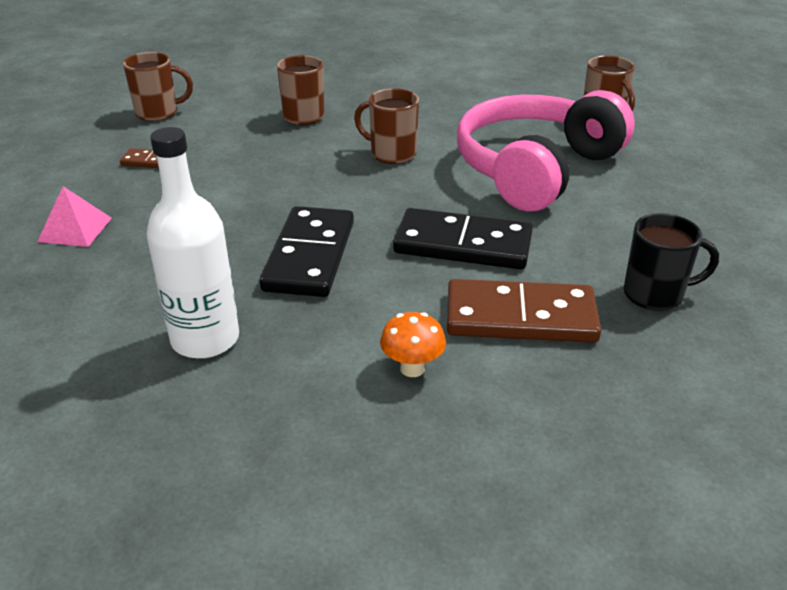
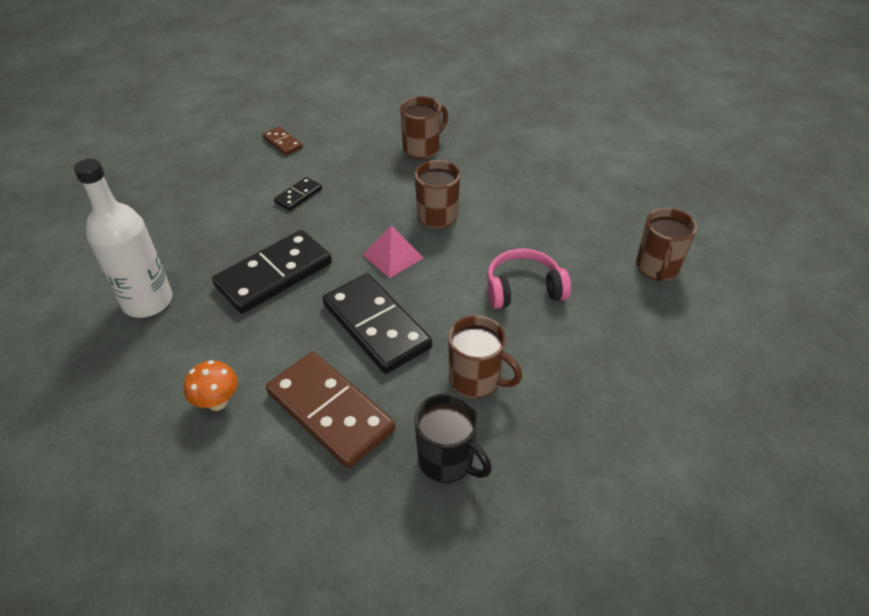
camera: 40 degrees right, 10 degrees up
(75, 229) = (184, 177): pink pyramid -> pink pyramid (393, 256)
(158, 113) = (336, 101): brown mug -> brown mug (476, 380)
(236, 192) = (298, 196): none -> black domino
(536, 169) = (523, 289): pink headphones -> pink headphones, size x0.49

